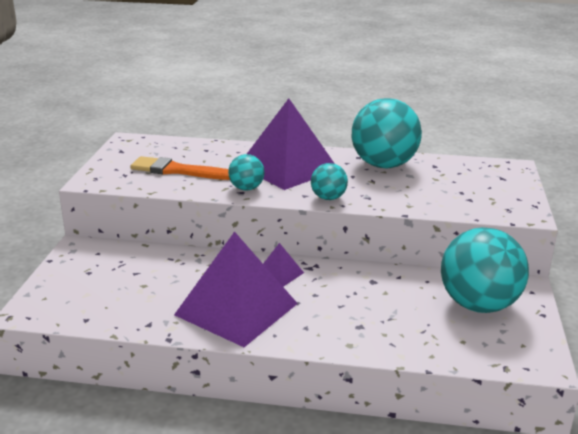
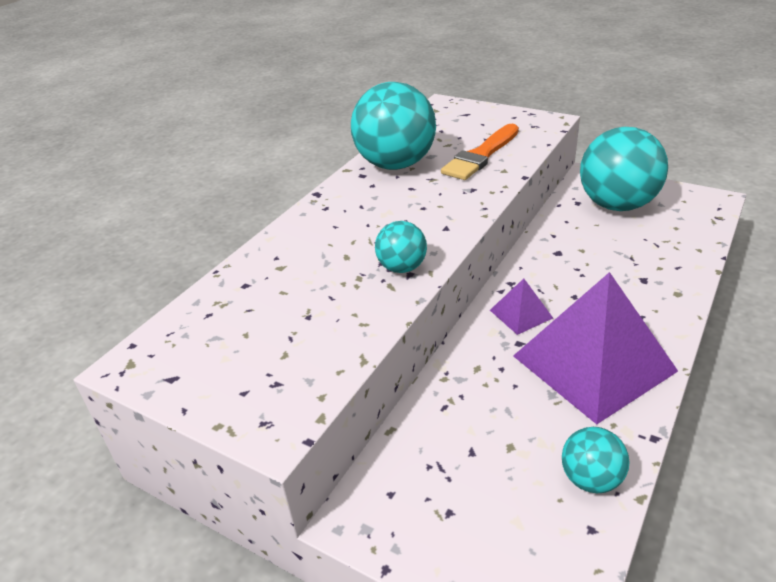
camera: 65 degrees left, 10 degrees up
(177, 170) = (301, 322): orange brush -> orange brush (481, 155)
(288, 167) = (359, 226): purple pyramid -> none
(328, 198) = (462, 213): turquoise ball -> turquoise ball (591, 479)

